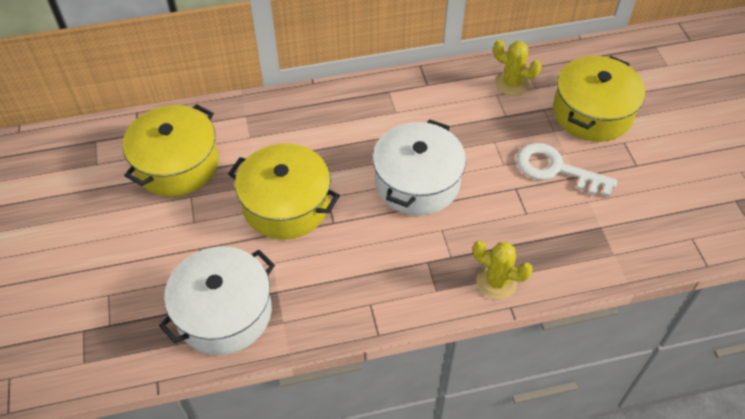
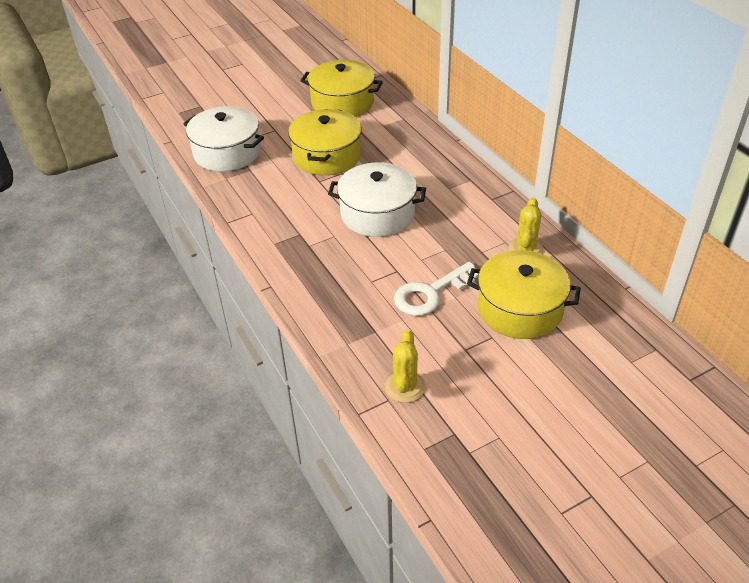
camera: 75 degrees right, 10 degrees down
(496, 282) = (292, 274): yellow cactus -> yellow cactus (405, 387)
(556, 169) = (431, 293): white key -> white key turned 135 degrees counterclockwise

